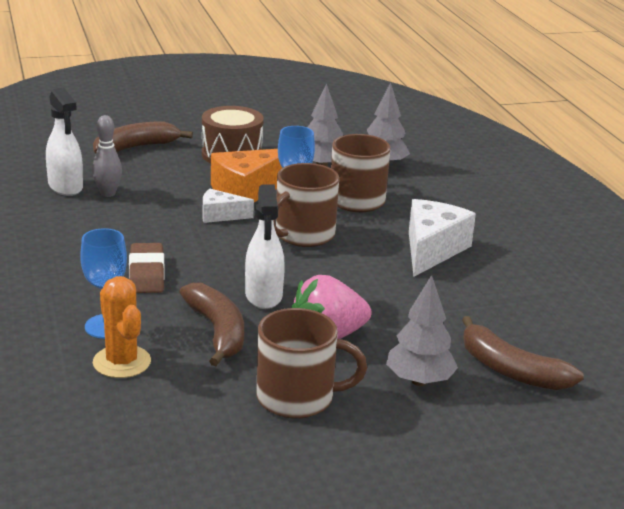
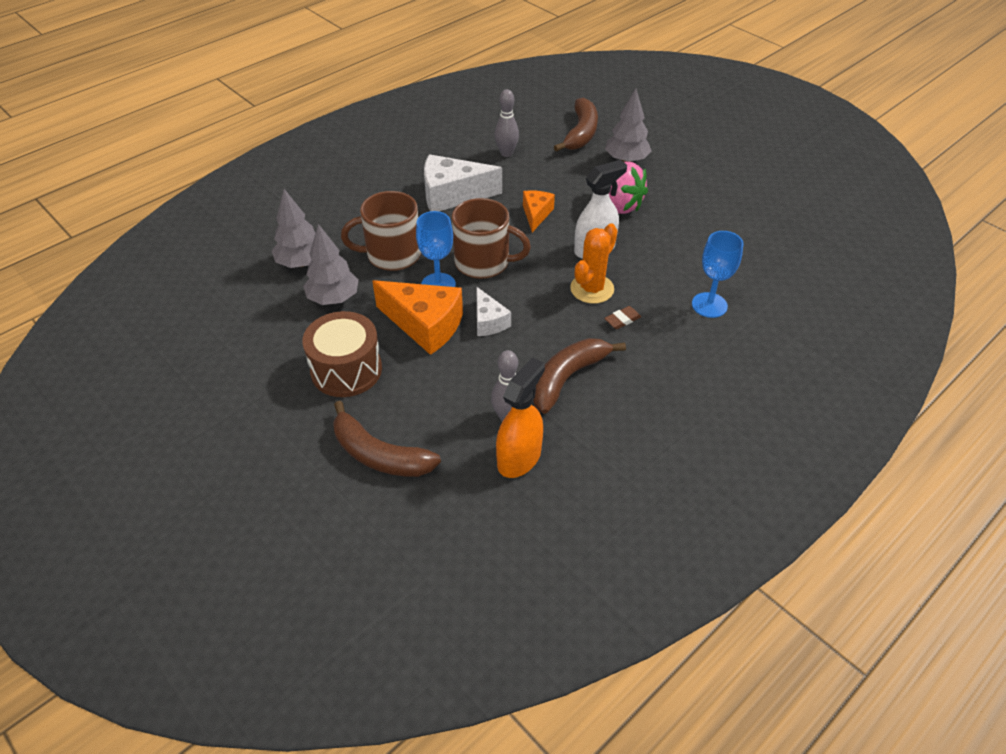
camera: 115 degrees left, 20 degrees up
(65, 187) = (519, 457): white spray bottle -> orange spray bottle
(122, 362) = (738, 278): orange cactus -> orange cactus (592, 289)
(146, 273) = (622, 320): brown eraser -> brown eraser, size x0.54
(217, 331) = (660, 252): brown banana -> brown banana (567, 378)
(297, 398) = (691, 196): brown mug -> none
(356, 283) = (536, 214): none -> orange cheese
(495, 303) = (506, 153): none -> grey bowling pin

